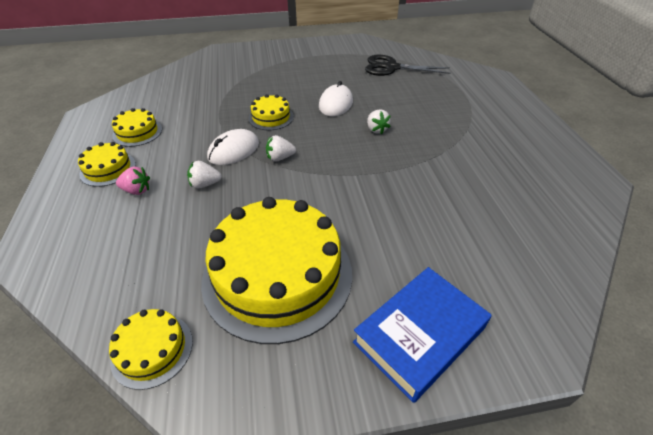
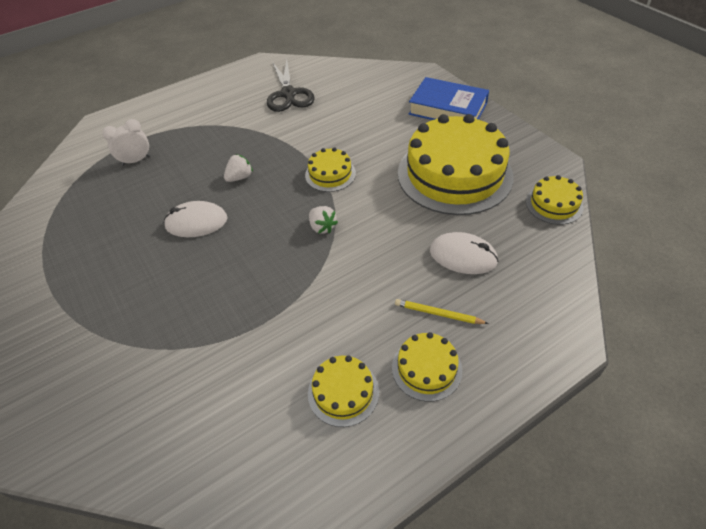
camera: 110 degrees left, 5 degrees up
(137, 190) = (438, 313): pink strawberry -> yellow pencil
(205, 184) = (394, 263): white strawberry -> none
(233, 150) = (329, 269): white mouse -> white mouse (463, 256)
(271, 117) = (248, 267): yellow cake -> yellow cake (330, 174)
(391, 67) = (86, 202): black scissors -> black scissors (288, 94)
(431, 88) = (136, 160): none -> white clock

